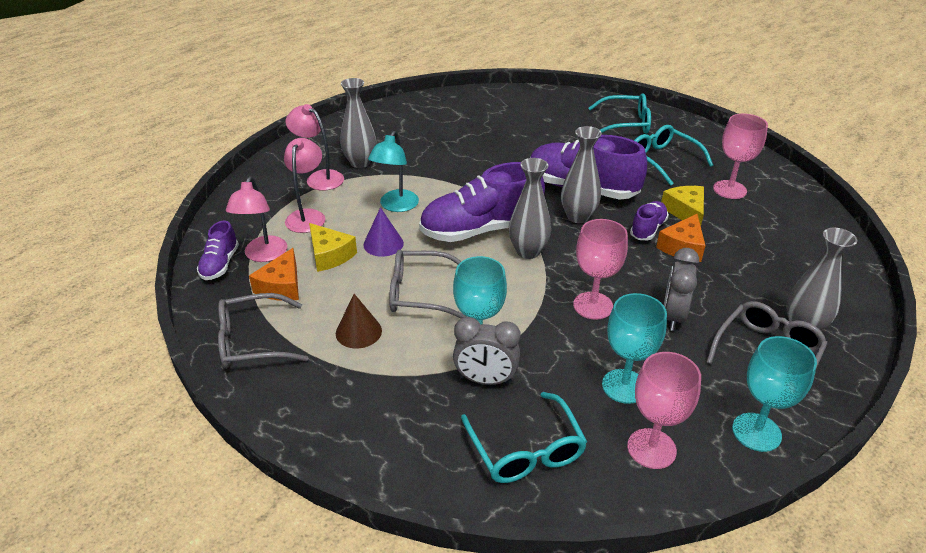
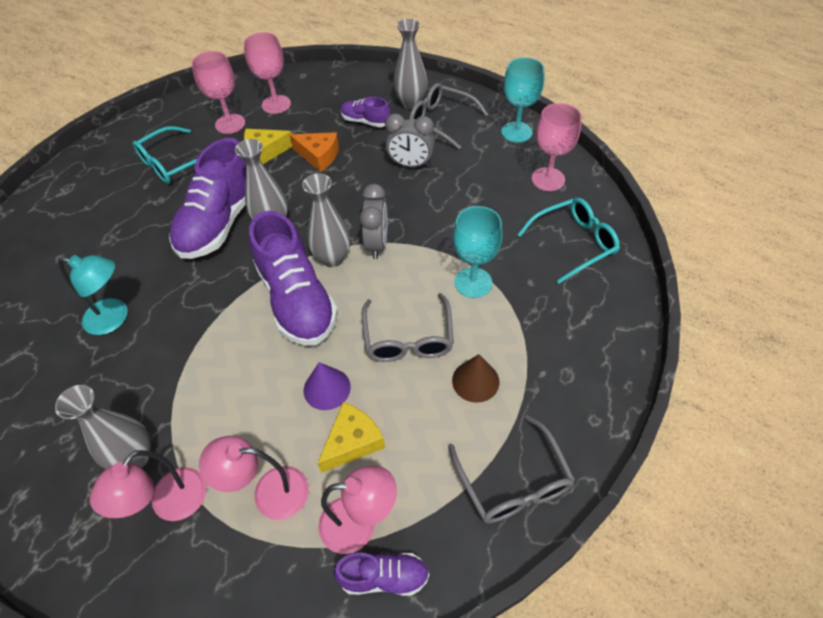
camera: 95 degrees left, 15 degrees up
(281, 286) = (417, 480): orange cheese -> none
(396, 206) = (248, 390): turquoise lamp -> turquoise lamp (114, 318)
(485, 380) = (511, 273): grey clock -> grey clock (377, 244)
(593, 306) = (405, 210): pink goblet -> pink goblet (276, 104)
(624, 386) = (494, 192): turquoise goblet -> none
(625, 123) = (88, 189): turquoise glasses -> none
(648, 229) = (292, 176): purple shoe -> purple shoe (365, 121)

